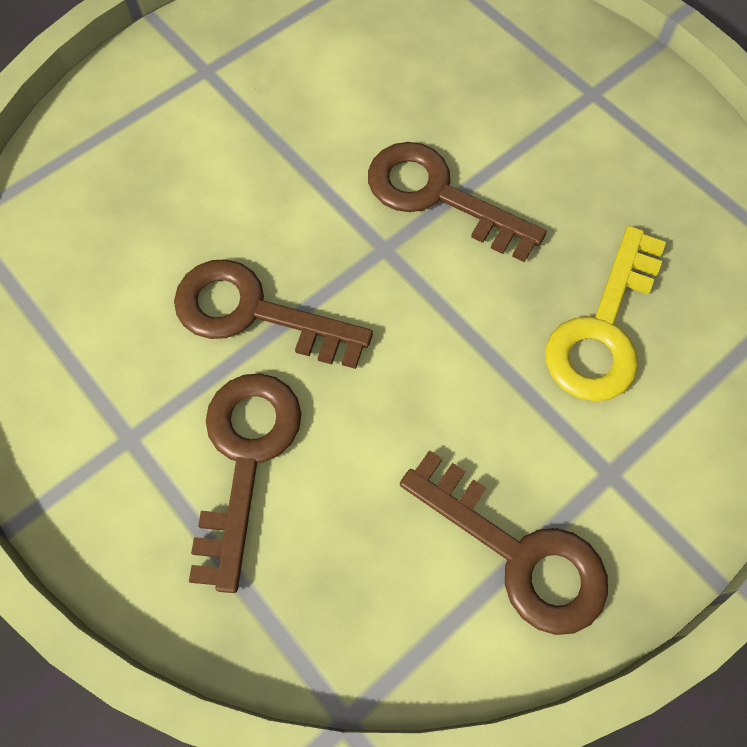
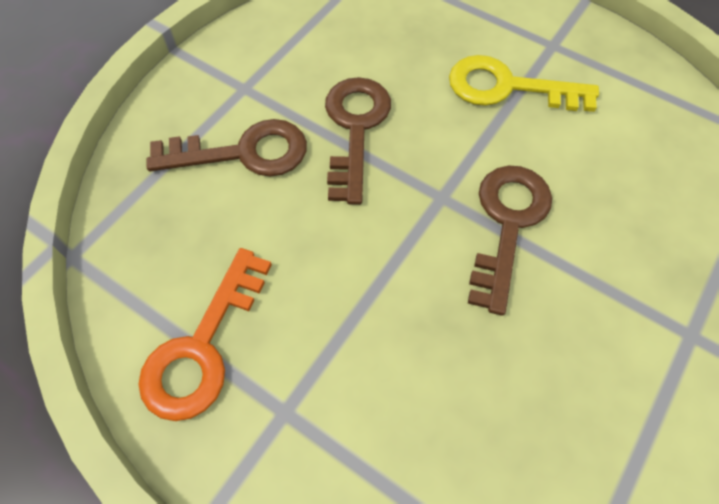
camera: 75 degrees right, 5 degrees down
(518, 552) = (202, 347): brown key -> orange key
(603, 329) = (423, 384): yellow key -> yellow key (507, 87)

